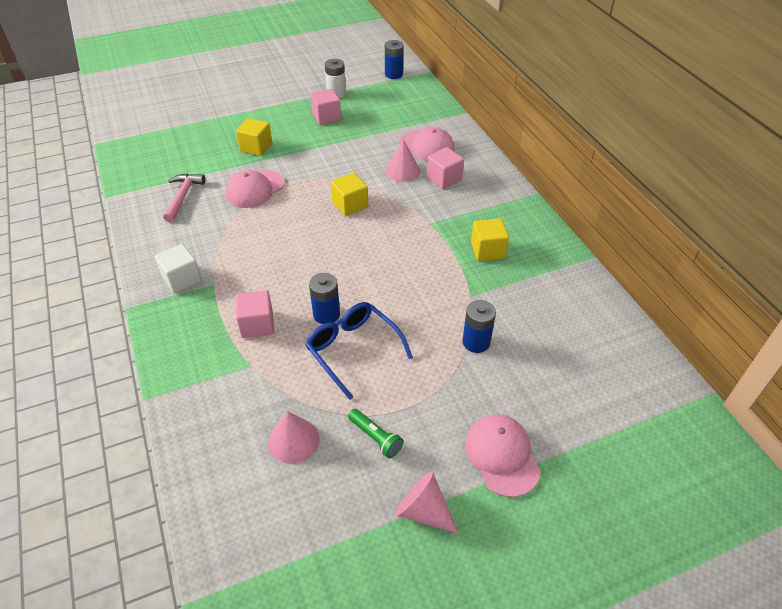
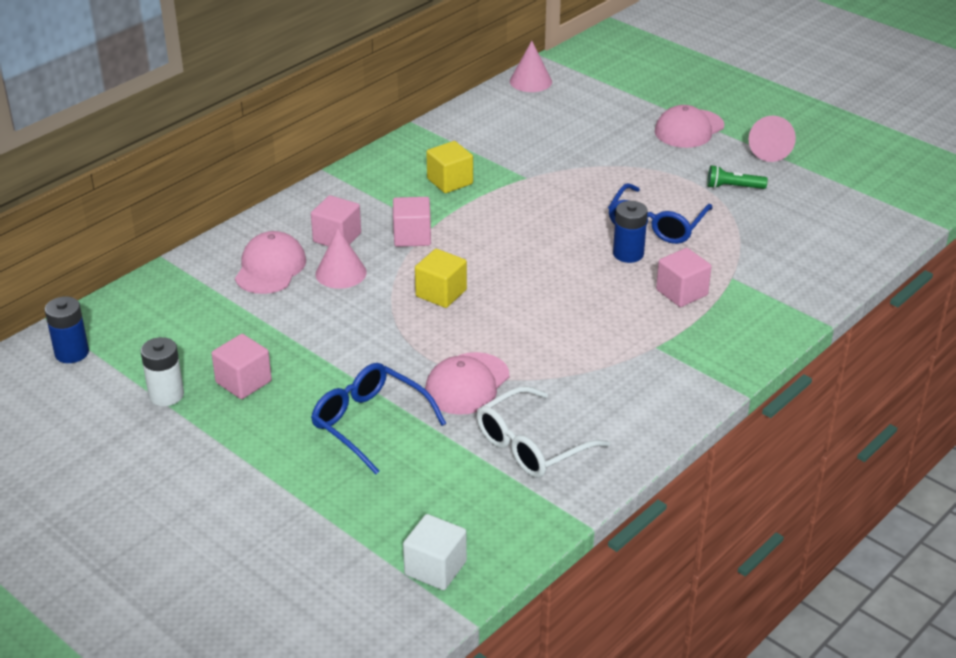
camera: 115 degrees left, 10 degrees down
(182, 279) = (671, 374): white cube -> white cube (435, 568)
(183, 196) = (531, 445): pink hammer -> white glasses
(255, 189) = (467, 384): pink cap -> pink cap turned 105 degrees clockwise
(256, 147) = (369, 423): yellow cube -> blue glasses
(294, 440) = (778, 225): pink cone -> pink cone (530, 81)
(375, 437) = (733, 187): green flashlight -> green flashlight turned 105 degrees counterclockwise
(424, 211) = (412, 236): none -> pink cube
(476, 342) = (584, 163): blue battery -> none

